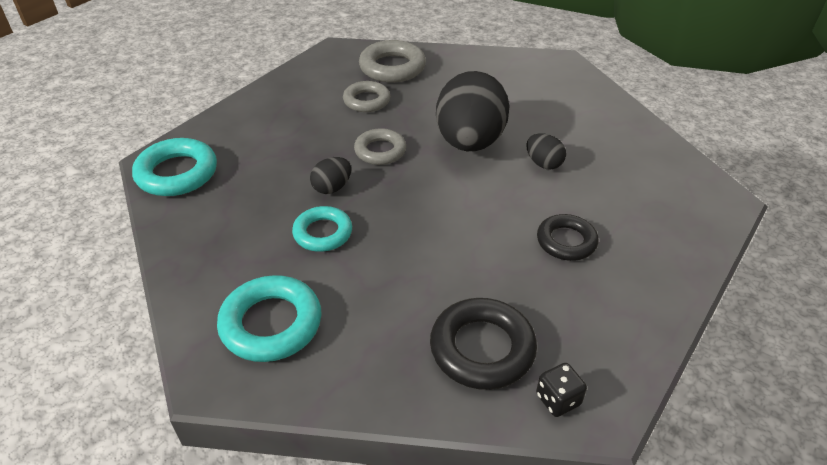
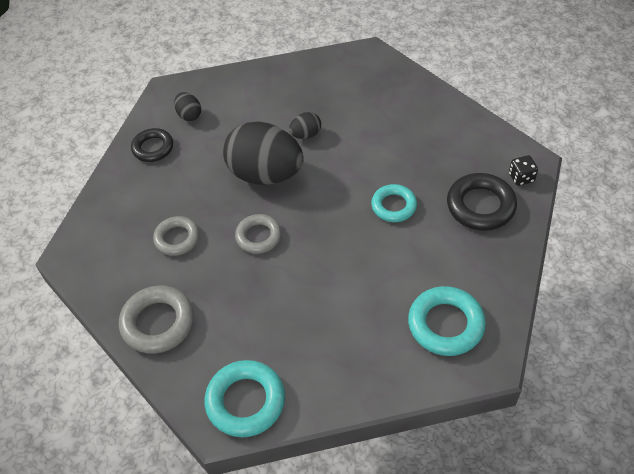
camera: 75 degrees left, 10 degrees up
(323, 233) = (355, 286): turquoise ring -> turquoise ring (393, 206)
(332, 188) = (300, 275): black egg -> black egg (189, 115)
(392, 67) = (126, 212): grey ring -> grey ring (158, 323)
(566, 241) = (393, 142): black ring -> black ring (153, 148)

